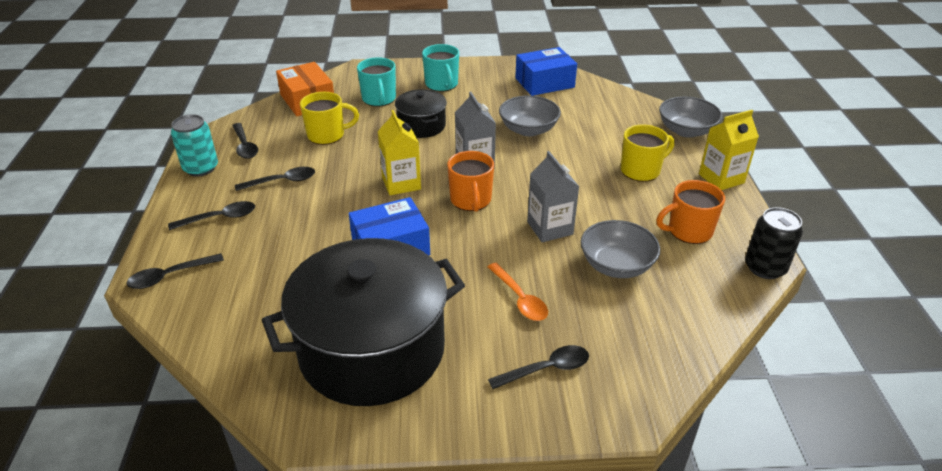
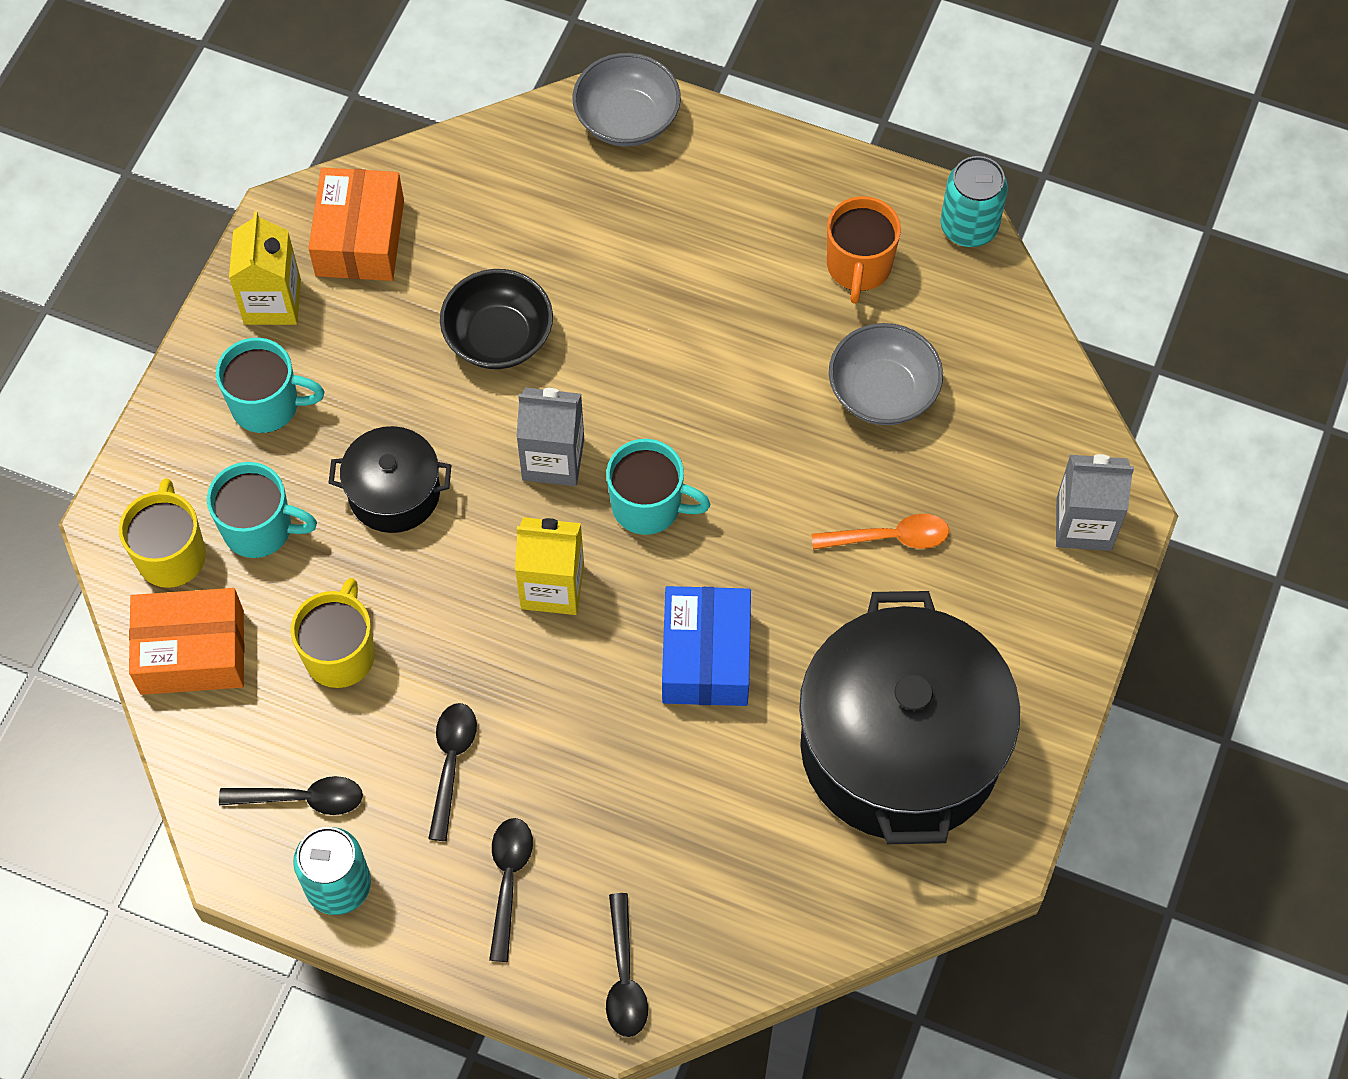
camera: 65 degrees left, 25 degrees up
(471, 200) = (649, 506): orange mug -> turquoise mug
(528, 129) = (498, 337): grey bowl -> black bowl
(544, 83) = (360, 238): blue box -> orange box
(546, 369) = (1020, 565): black spoon -> none
(550, 228) = (767, 432): grey carton -> grey carton (1084, 524)
(641, 170) = (695, 242): yellow mug -> yellow mug (171, 554)
(721, 178) = (768, 153): yellow carton -> yellow carton (272, 301)
(765, 268) = (969, 227): black can -> turquoise can

